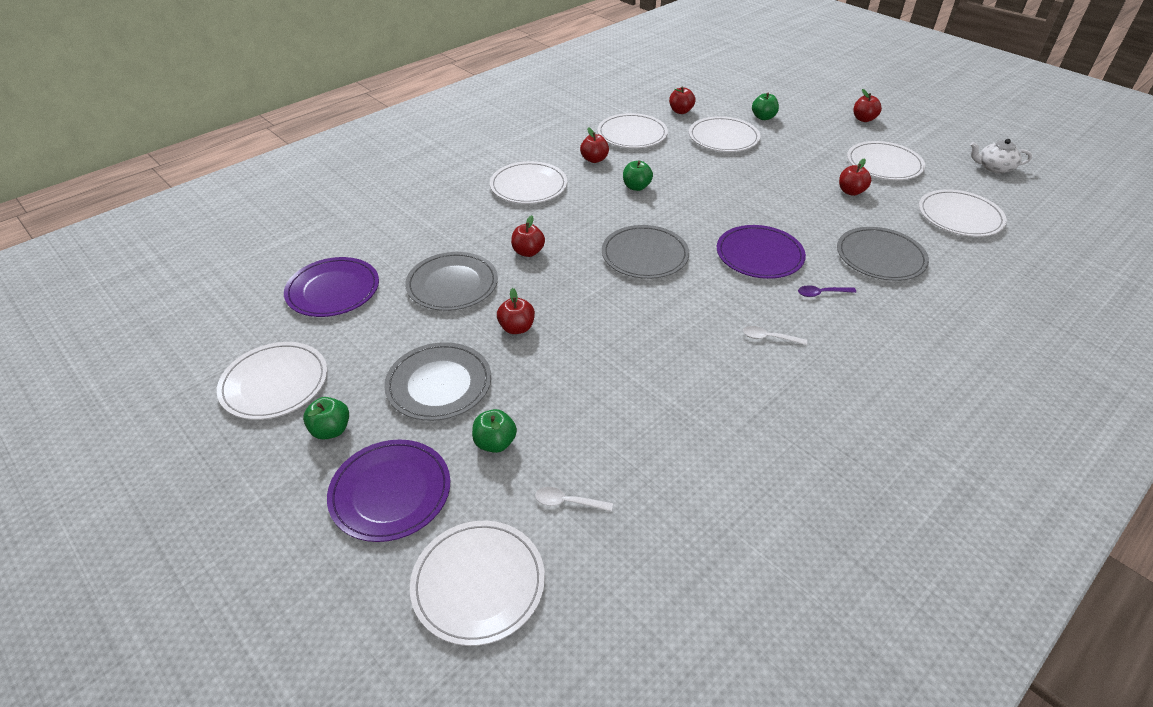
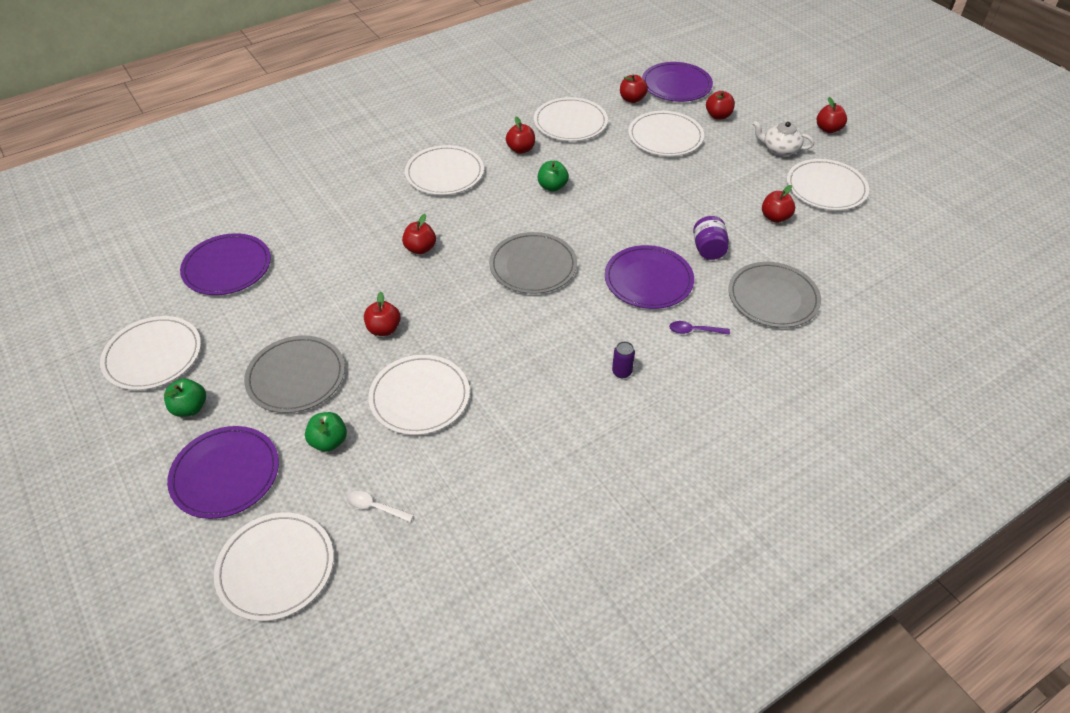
camera: 10 degrees right, 5 degrees up
(452, 284) = (338, 275): grey plate -> none
(715, 97) = (676, 85): none -> purple plate
(763, 117) = (718, 116): green apple -> red apple
(769, 338) = (622, 372): white spoon -> purple can
(803, 224) = (708, 249): none -> purple jar
(960, 216) = (880, 260): white plate -> white plate (419, 397)
(994, 168) = (947, 206): white teapot -> white teapot (780, 149)

